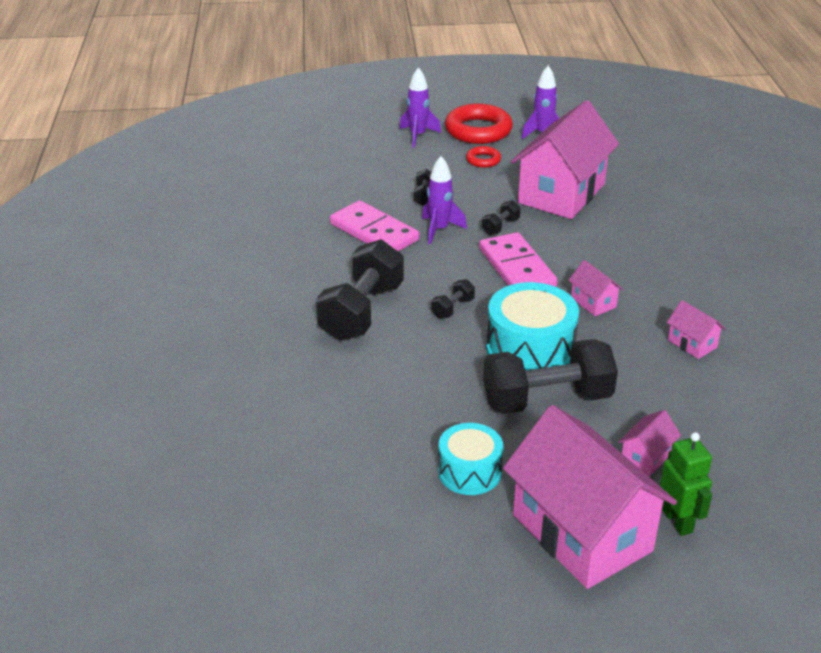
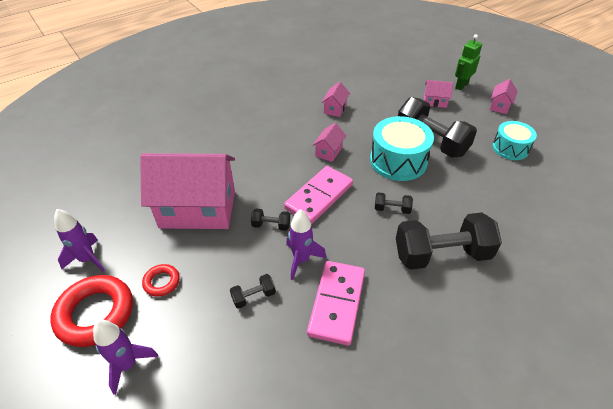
camera: 120 degrees left, 10 degrees up
(582, 533) = (500, 106): pink house -> pink house, size x0.41

